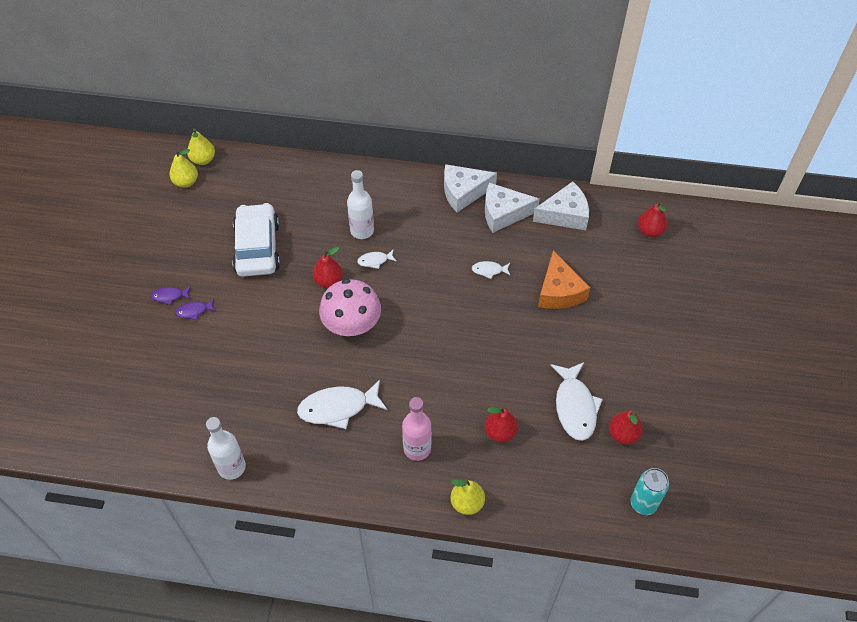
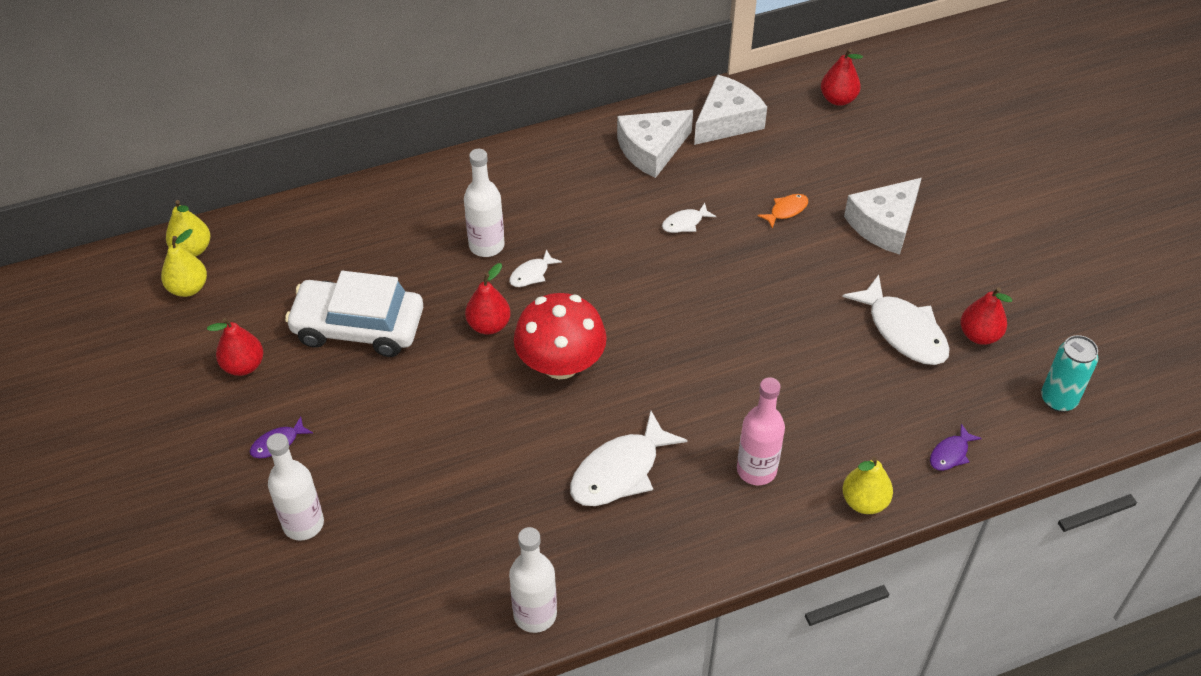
camera: 30 degrees left, 5 degrees down
(151, 349) = (303, 524): none -> white bottle
(194, 311) = (329, 446): purple fish -> purple fish (950, 454)
(257, 248) = (358, 327): white car -> white car turned 45 degrees counterclockwise
(352, 325) = (561, 364): pink mushroom -> red mushroom
(463, 192) = (583, 146): white cheese -> white cheese (884, 225)
(500, 432) = (840, 402): red pear -> red pear (243, 366)
(559, 291) = (786, 210): orange cheese -> orange fish

